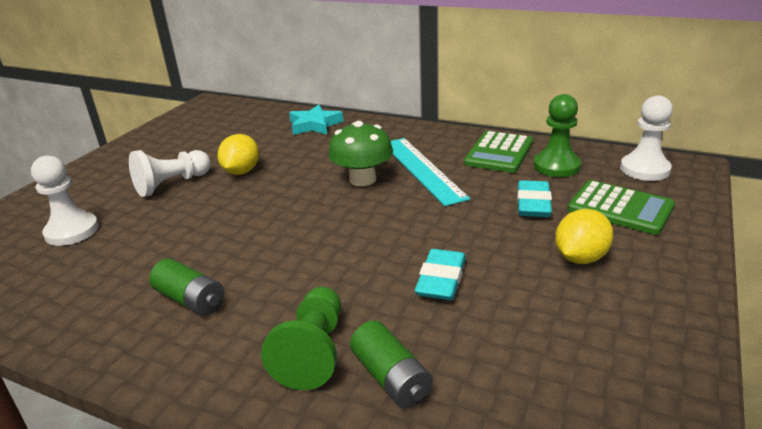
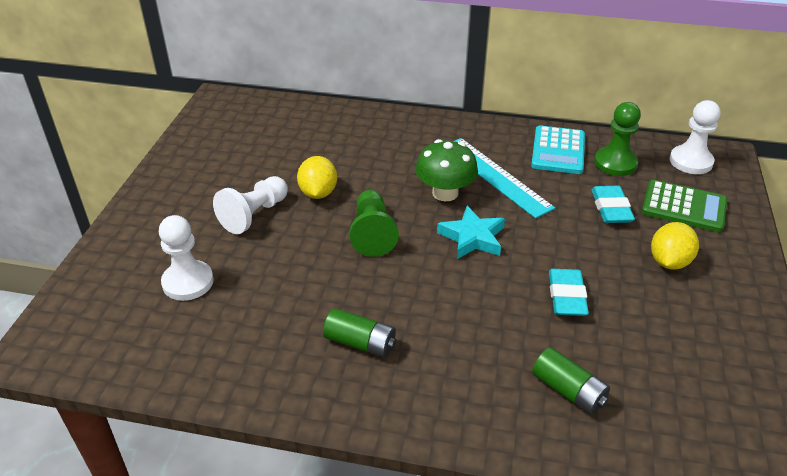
camera: 15 degrees left, 10 degrees up
(313, 351) = (496, 377): green pawn -> green pawn (372, 233)
(315, 125) = (359, 125): turquoise star -> turquoise star (472, 237)
(499, 153) = (558, 151): green calculator -> turquoise calculator

